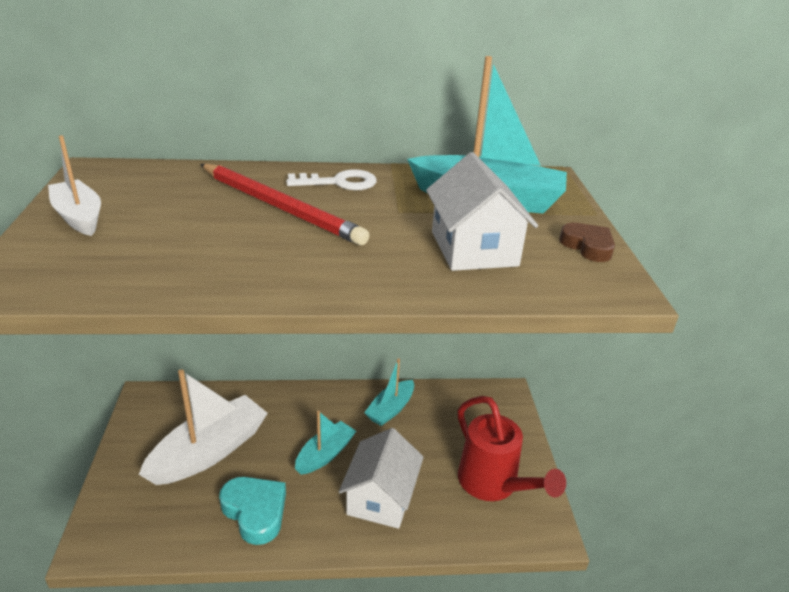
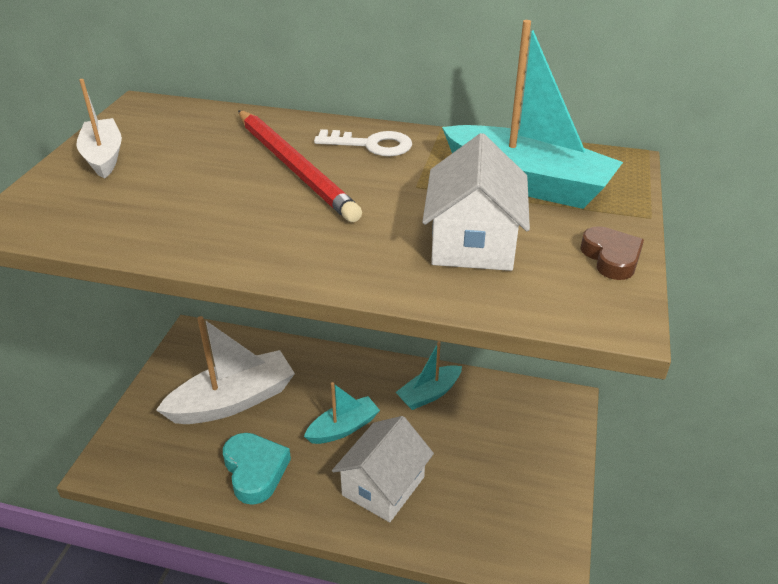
camera: 20 degrees right, 5 degrees up
(493, 484) = (510, 500): red watering can -> none

